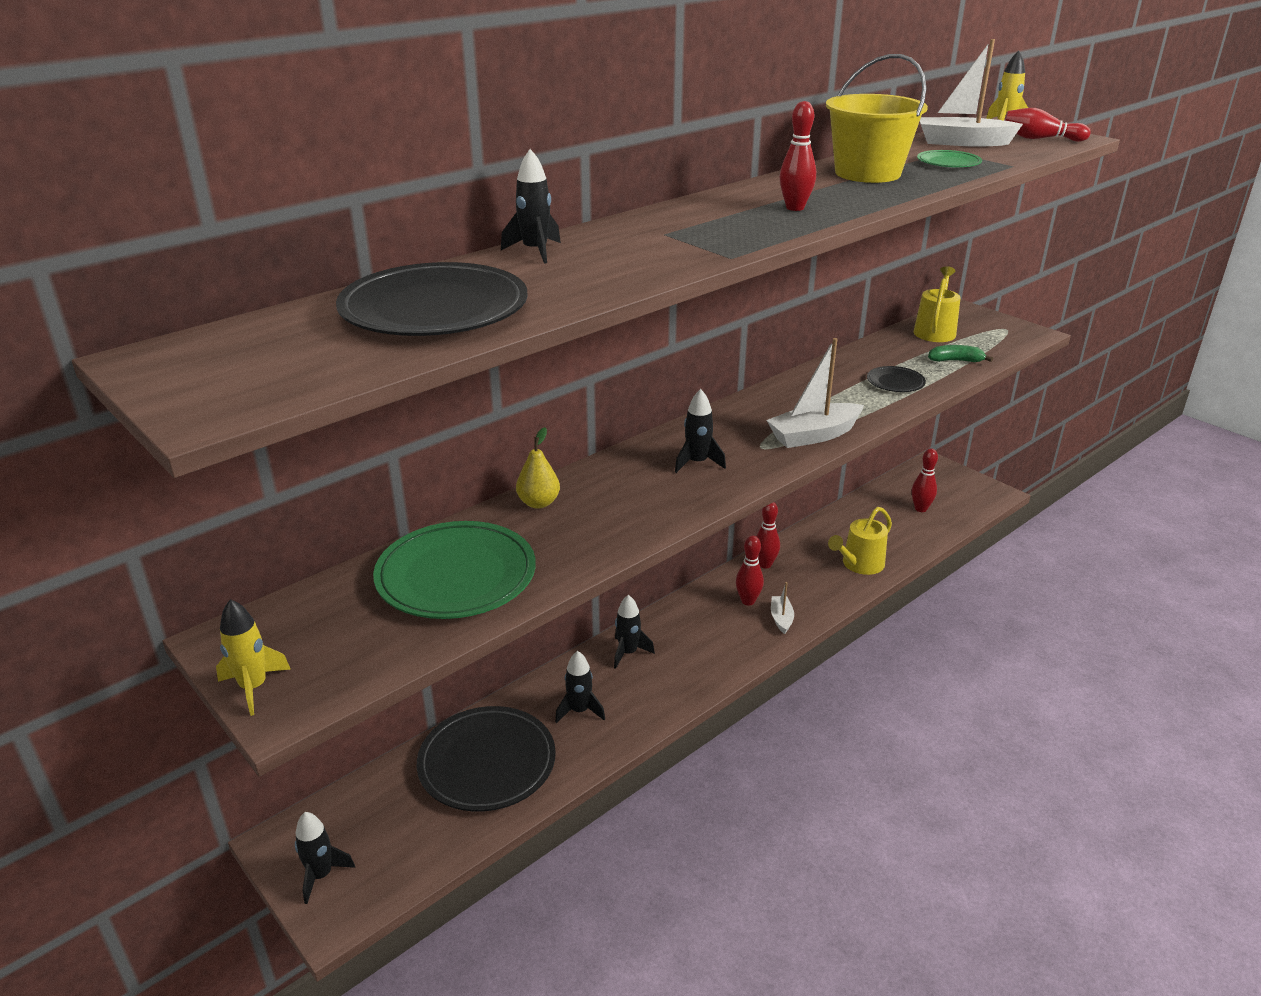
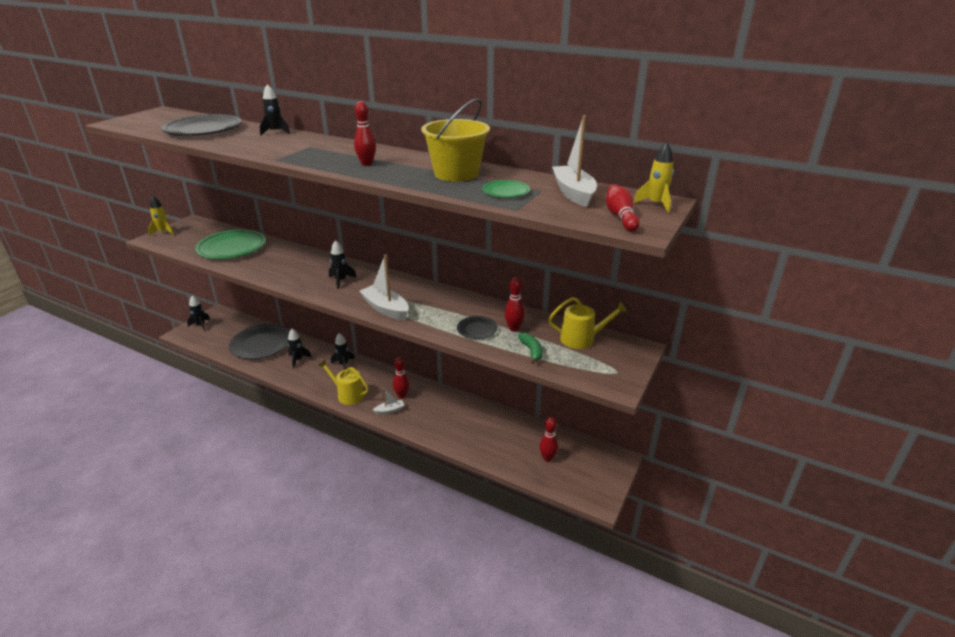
camera: 70 degrees right, 0 degrees up
(538, 503) = (292, 252): yellow pear -> none
(765, 564) = (441, 396): red bowling pin -> red bowling pin (514, 328)
(859, 564) = (460, 435): yellow watering can -> yellow watering can (348, 395)

